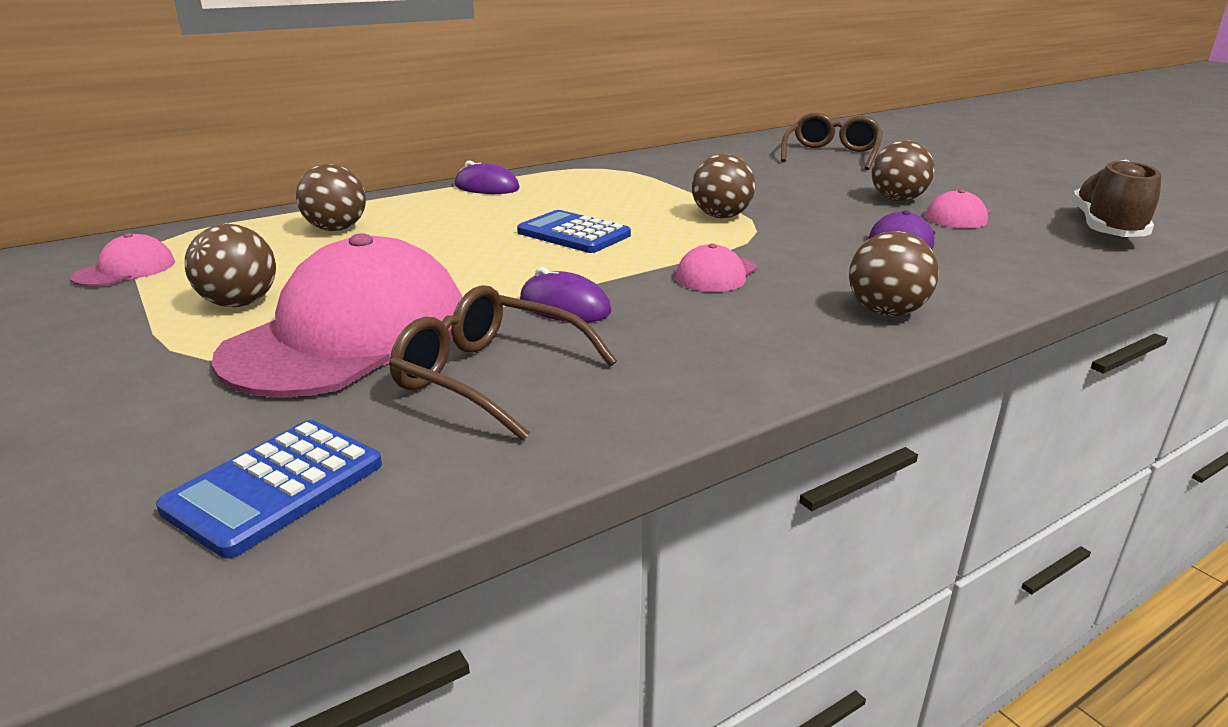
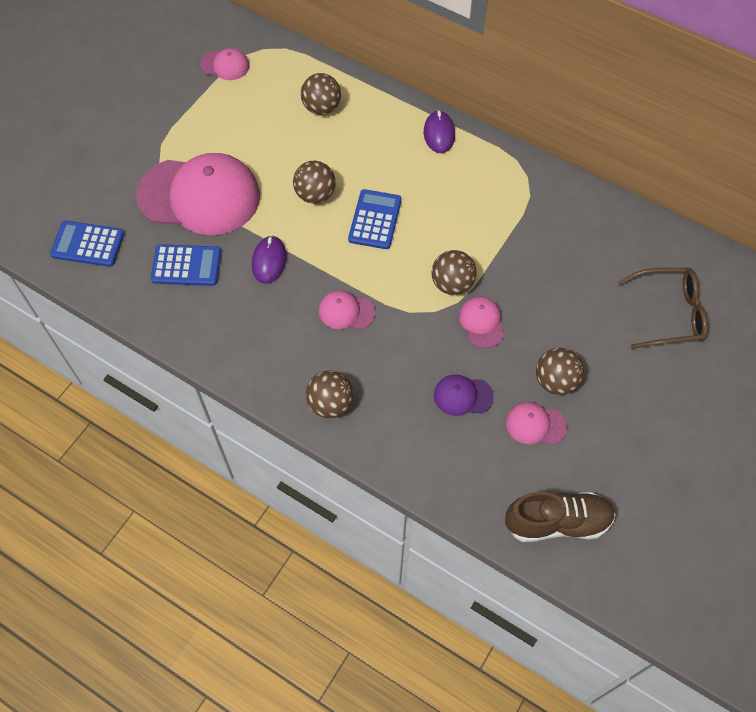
camera: 65 degrees right, 35 degrees up
(240, 303) = (212, 135): brown ball -> brown ball (315, 195)
(489, 377) = (186, 266): brown glasses -> blue calculator
(792, 214) = (481, 323): none -> pink cap

